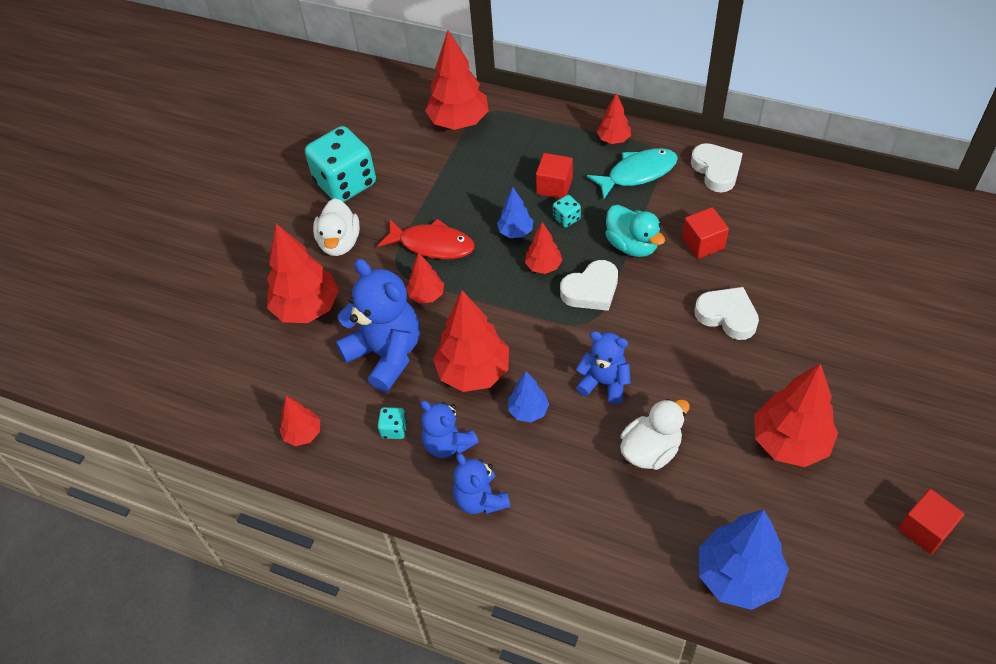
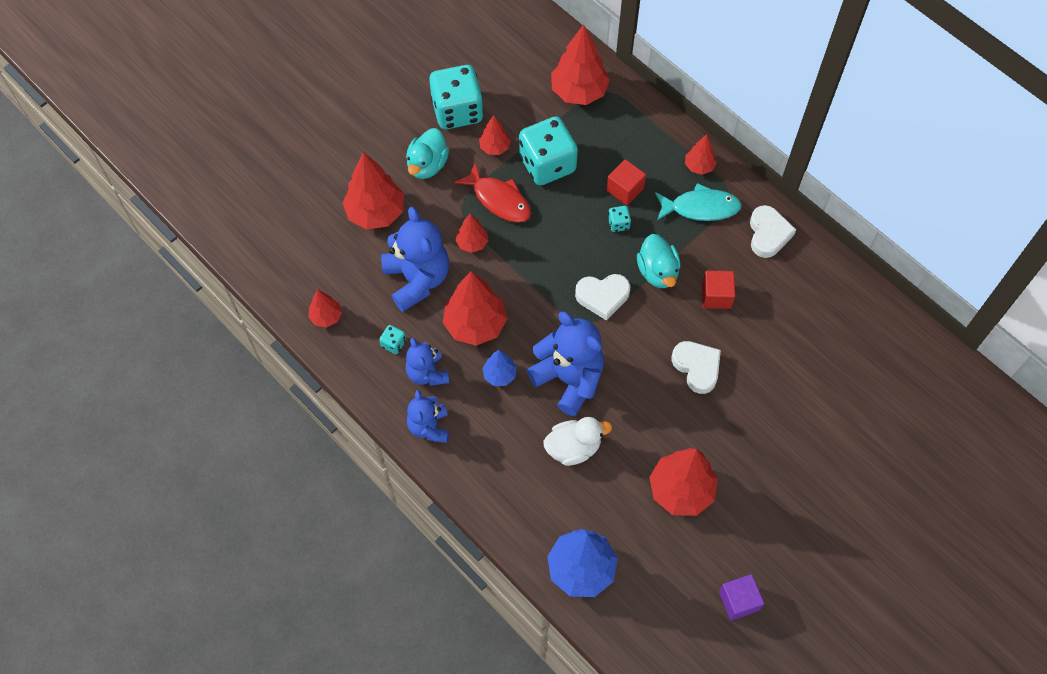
camera: 20 degrees right, 10 degrees up
(340, 242) = (427, 165): white duck -> turquoise duck
(464, 194) = (547, 164): none -> turquoise dice
(515, 232) = (571, 218): blue tree -> none
(543, 266) = (576, 259): red tree -> red tree (494, 147)
(604, 383) = (569, 379): blue teddy bear -> blue teddy bear, size x1.68
(924, 529) = (738, 601): red cube -> purple cube

